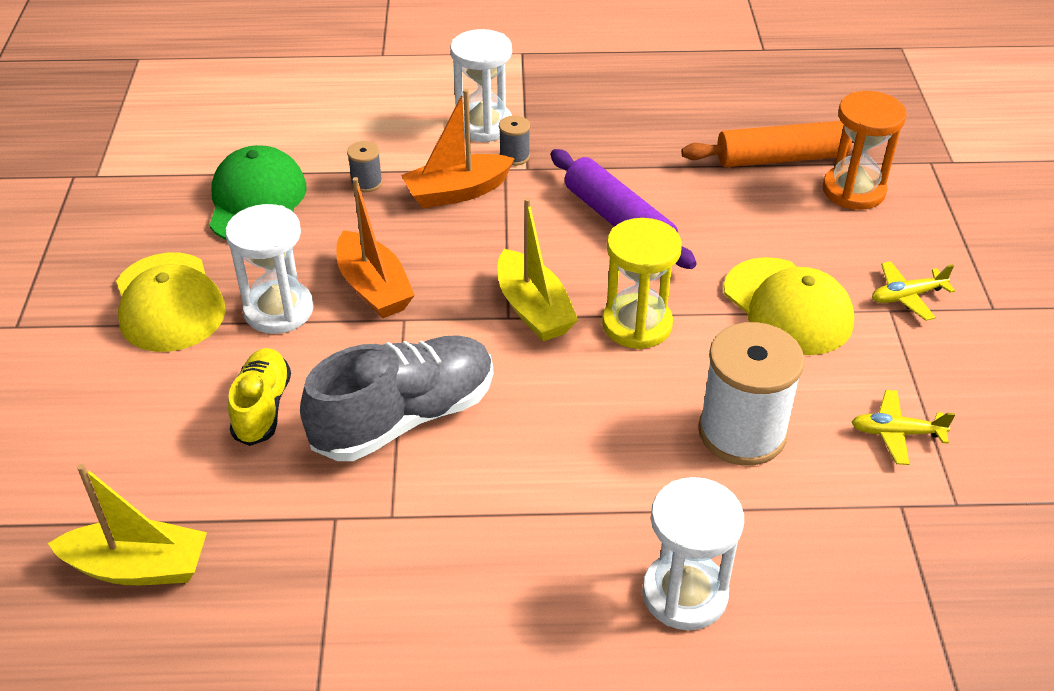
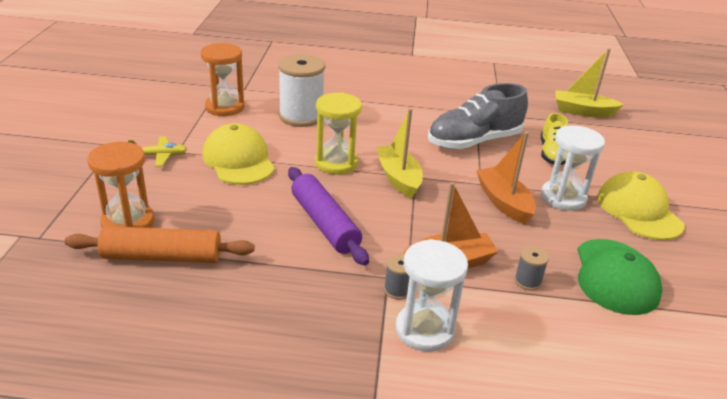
camera: 175 degrees left, 10 degrees down
(684, 594) = (352, 80): white hourglass -> none
(896, 433) = (225, 107): yellow plane -> orange hourglass

